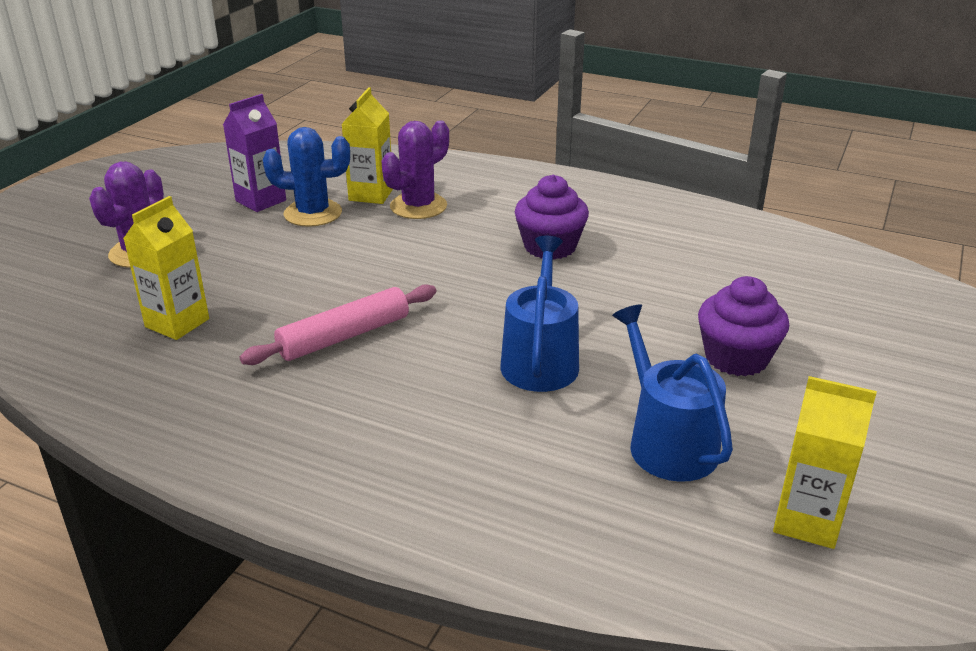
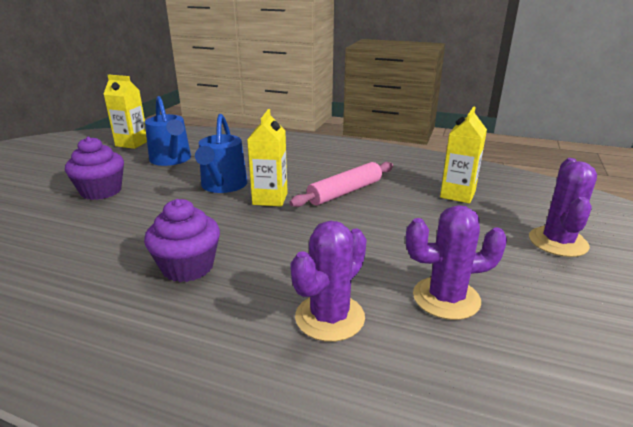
camera: 175 degrees right, 5 degrees down
(261, 201) = (525, 316): purple carton -> none
(313, 213) = (446, 298): blue cactus -> purple cactus
(371, 194) = (397, 337): yellow carton -> yellow carton (270, 199)

